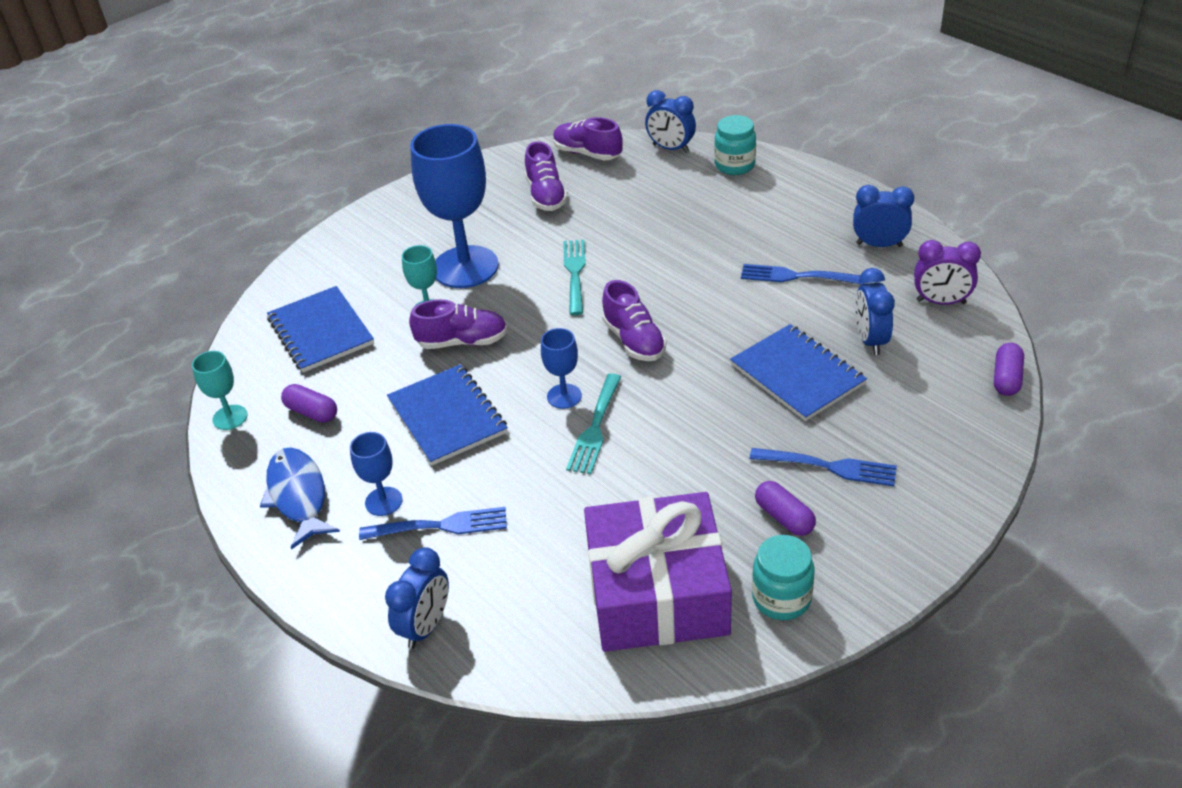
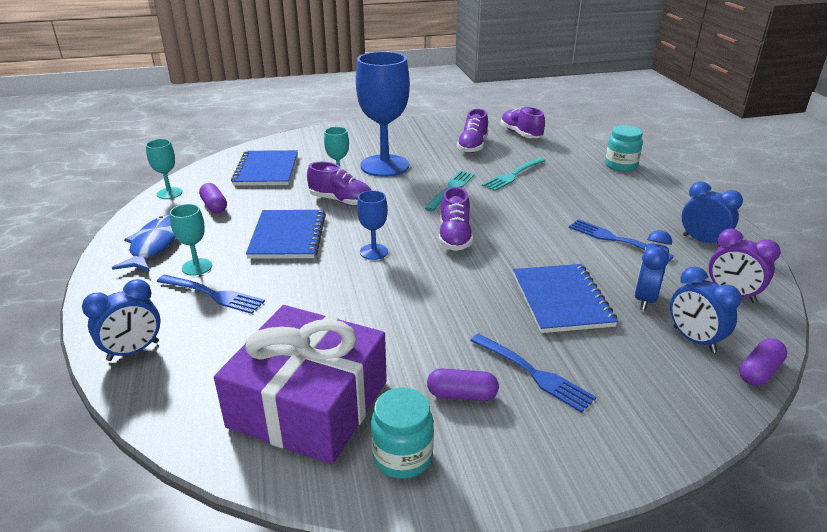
camera: 25 degrees right, 10 degrees down
(383, 501) = (197, 267): blue goblet -> turquoise goblet
(595, 427) = (375, 277): turquoise fork -> turquoise fork (513, 175)
(671, 148) = (581, 146): blue clock -> blue clock (694, 339)
(784, 517) = (462, 395): purple capsule -> purple capsule turned 75 degrees counterclockwise

